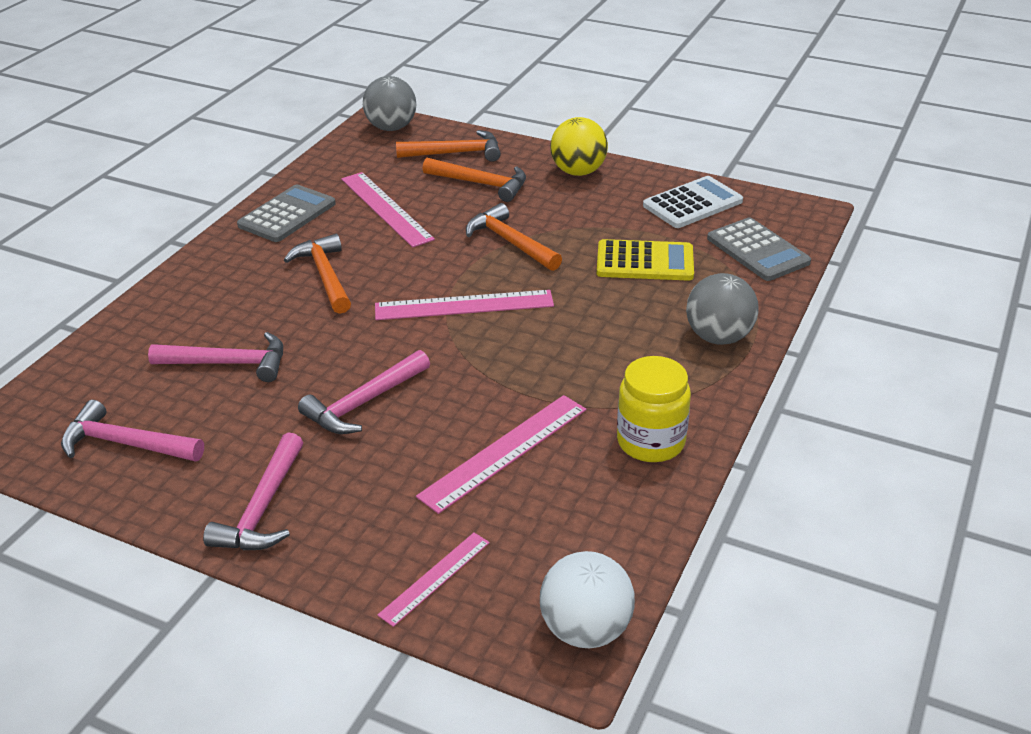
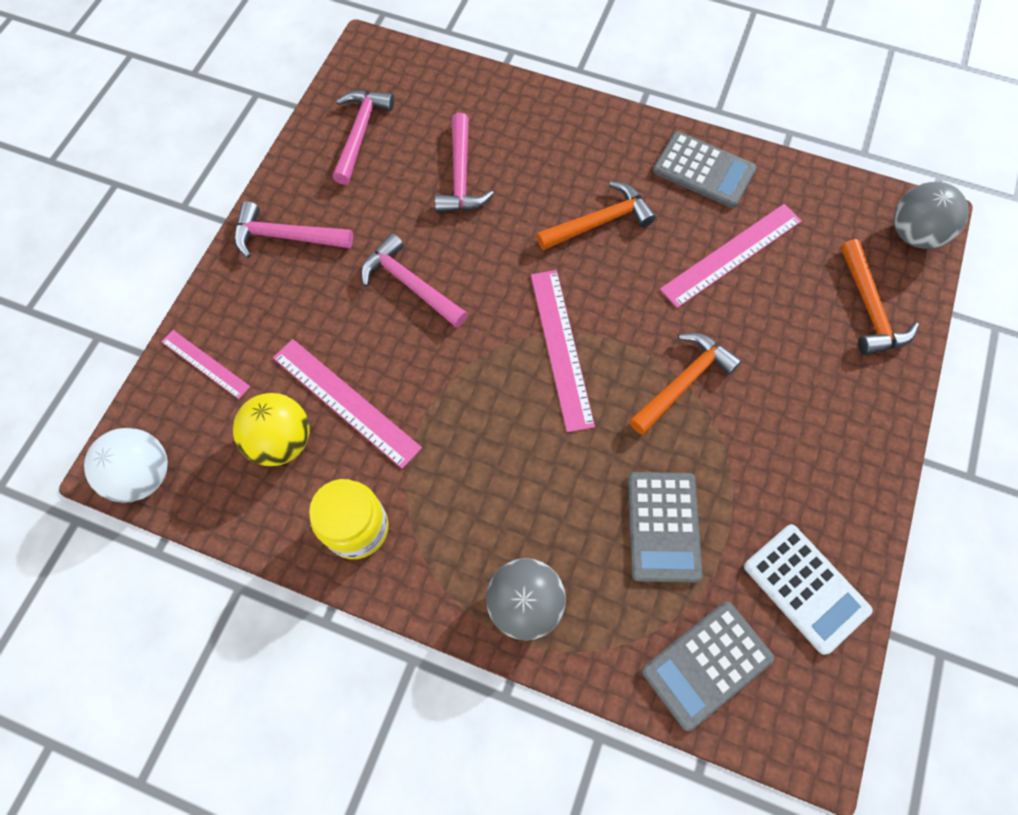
camera: 85 degrees right, 30 degrees up
(481, 184) = (803, 342): orange hammer -> none
(578, 172) = (856, 447): yellow ball -> yellow ball (282, 441)
(645, 262) = (663, 526): yellow calculator -> grey calculator

